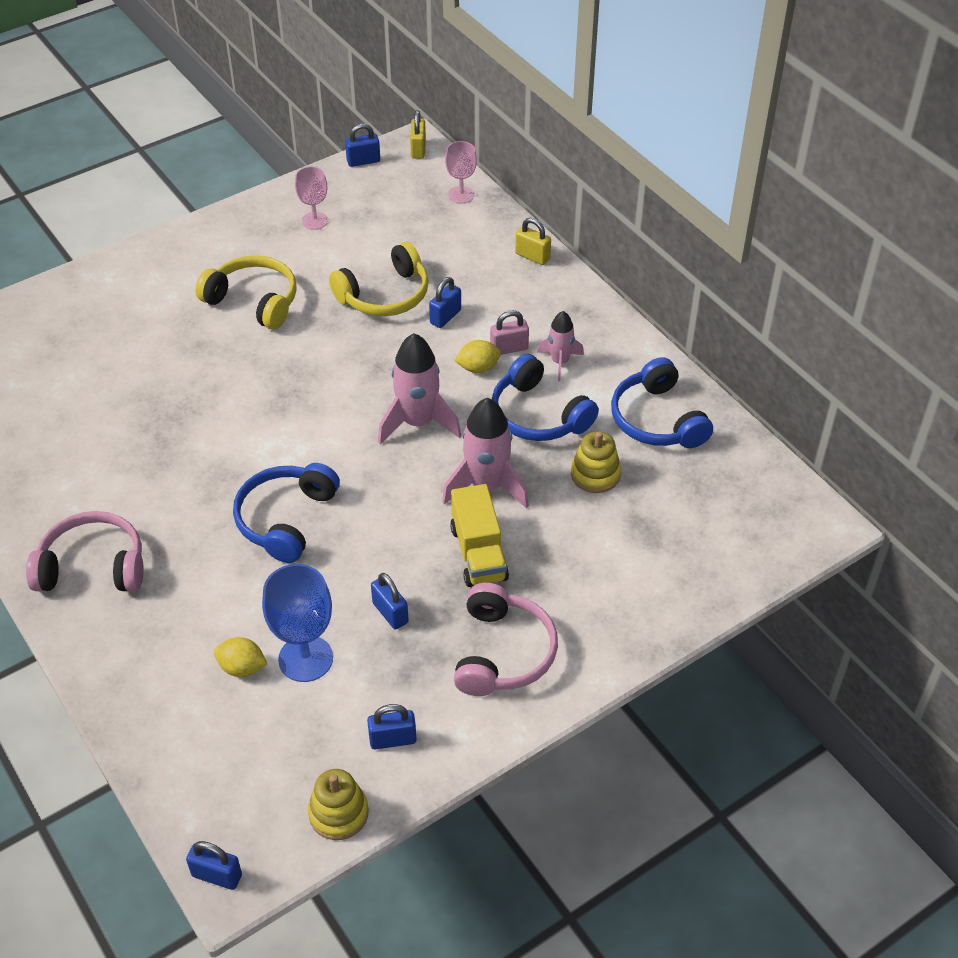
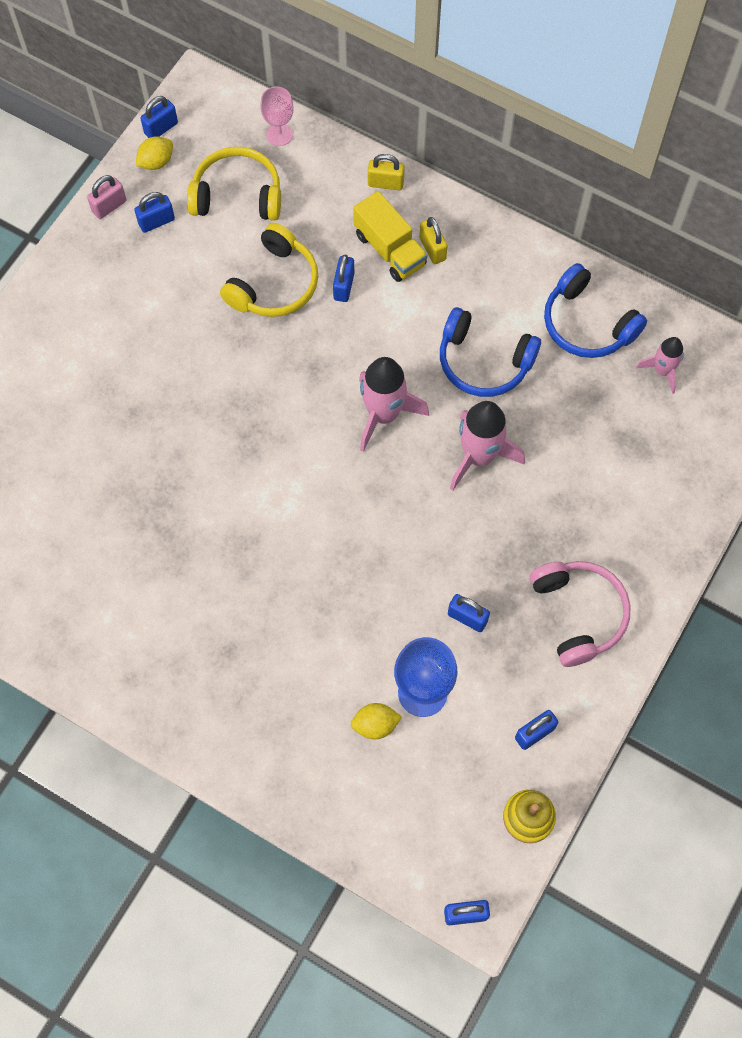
camera: 25 degrees left, 20 degrees up
(93, 566) = (186, 687): pink headphones -> none
(254, 301) = (155, 341): yellow headphones -> yellow headphones (237, 195)
(286, 519) = (326, 565): blue headphones -> none
(315, 221) = (156, 221): pink goblet -> blue padlock
(418, 149) = (206, 92): yellow padlock -> yellow padlock (432, 249)
(478, 368) = (404, 332): yellow lemon -> yellow lemon (156, 162)
(478, 553) = (508, 527): yellow truck -> yellow truck (389, 249)
(509, 348) = (420, 299): pink padlock -> pink padlock (109, 206)
(560, 362) = (473, 295): pink rocket -> pink rocket (662, 371)
(595, 474) = (564, 404): yellow stacking toy -> none

